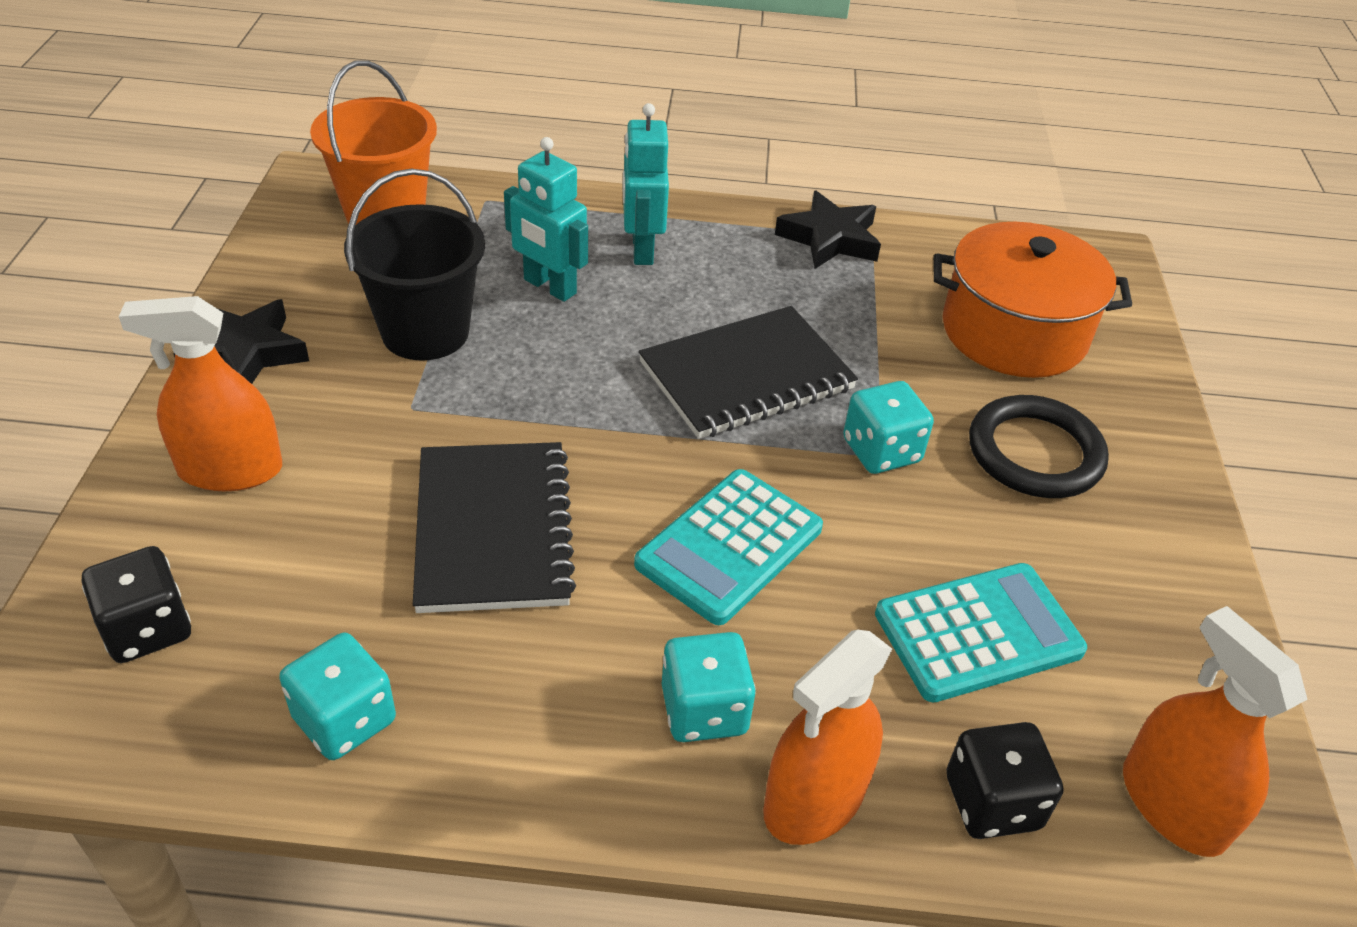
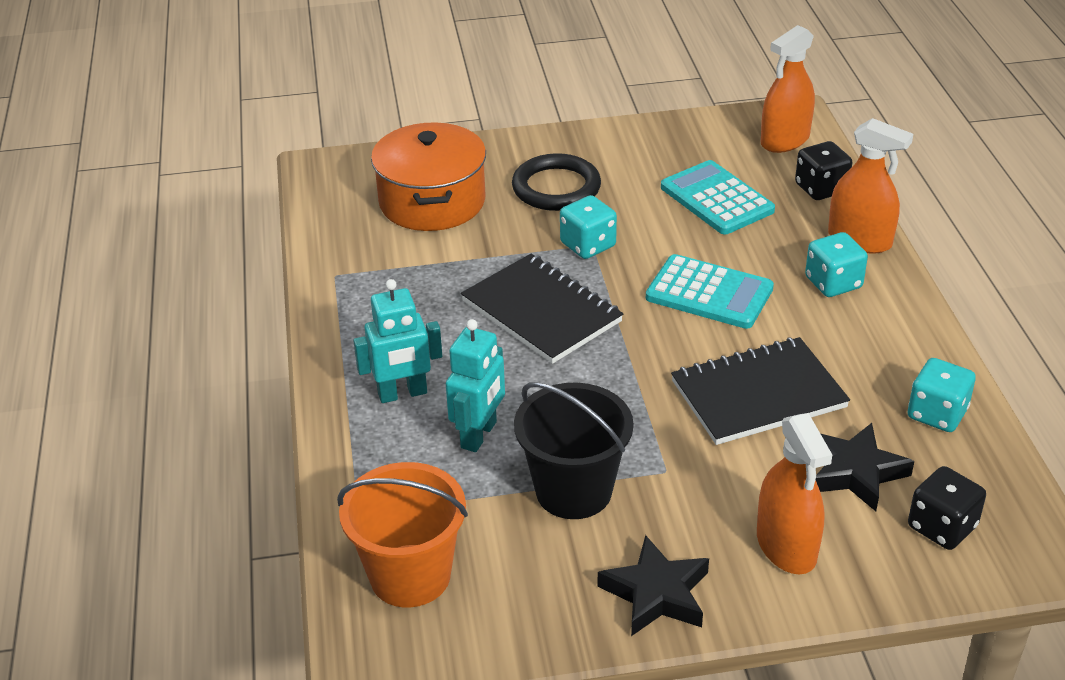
camera: 100 degrees left, 5 degrees down
(829, 238) = (345, 295): black star -> black star (855, 472)

